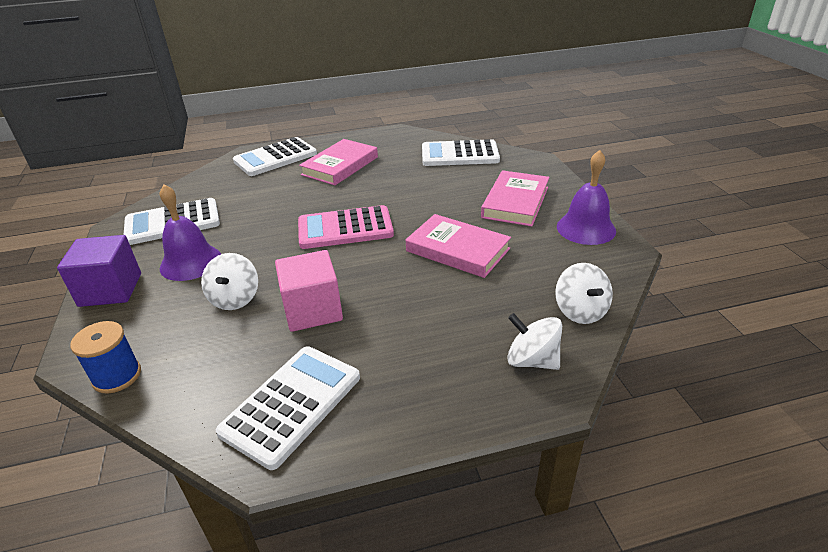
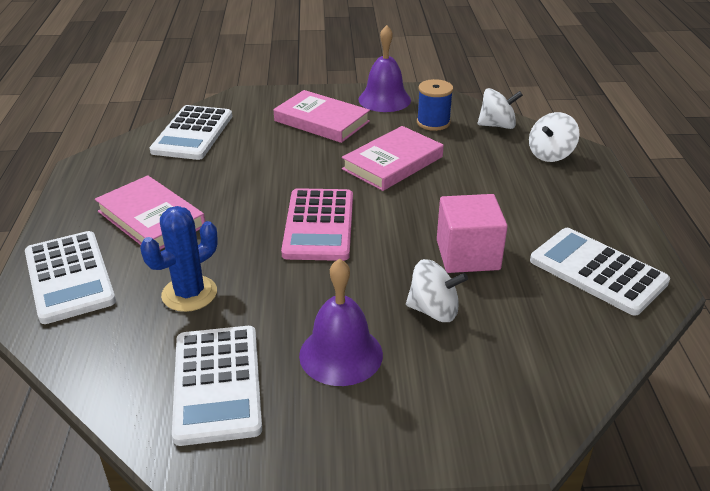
camera: 80 degrees left, 0 degrees up
(110, 290) = (381, 433): purple cube -> none
(117, 376) = (557, 398): blue spool -> blue spool (433, 122)
(259, 196) = (189, 294): none -> blue cactus

